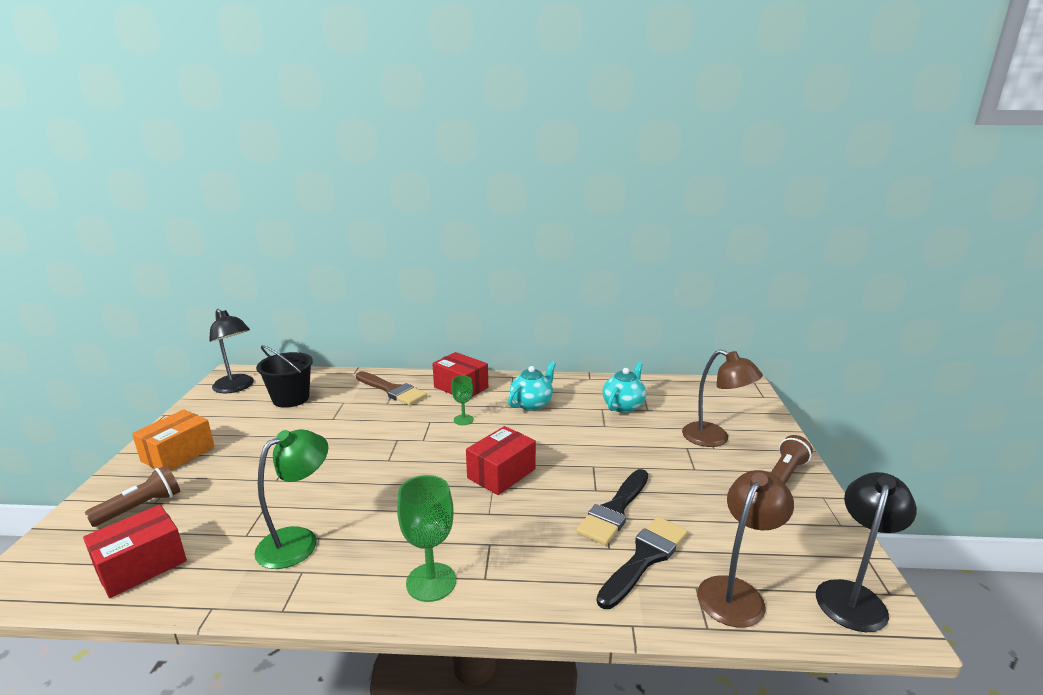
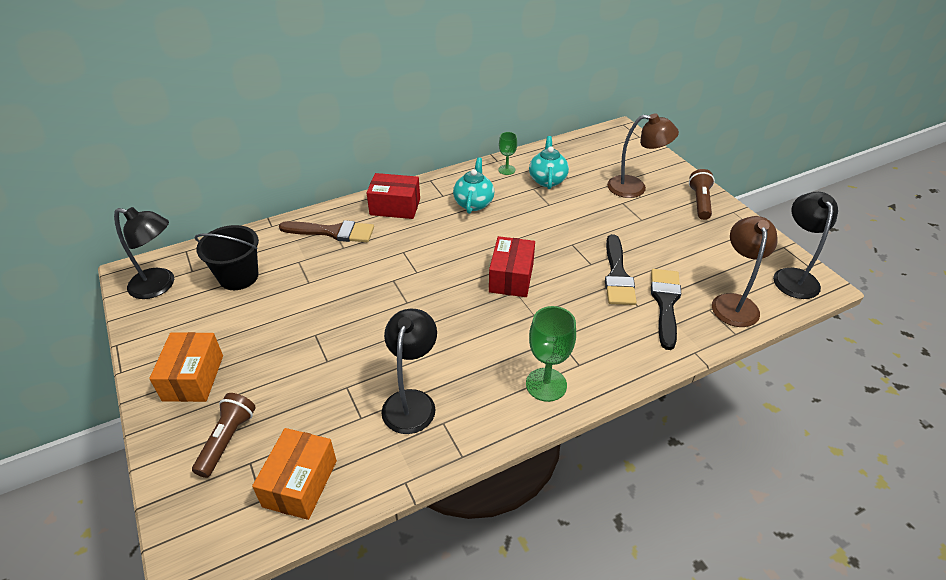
camera: 30 degrees left, 20 degrees up
(141, 565) = (300, 483): red box -> orange box
(298, 541) = (411, 401): green lamp -> black lamp
(463, 420) = (431, 239): green goblet -> green goblet (506, 170)

